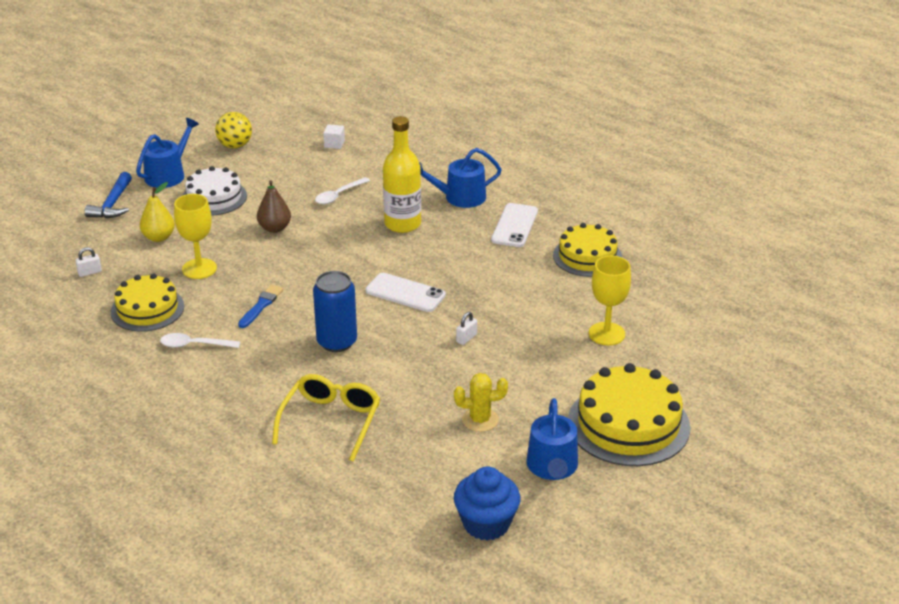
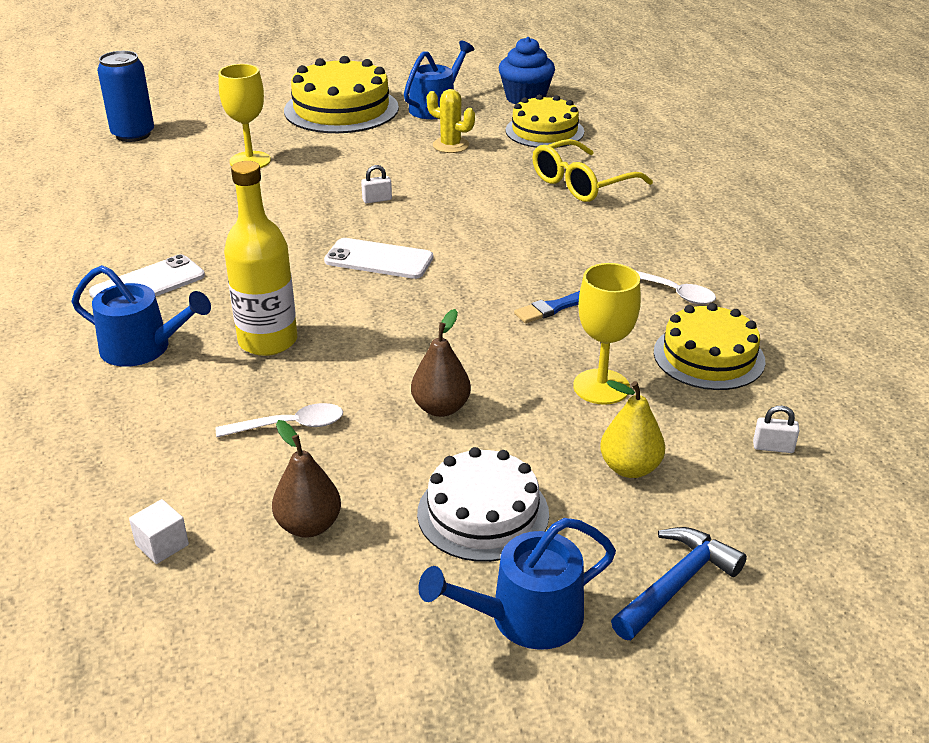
camera: 145 degrees left, 0 degrees up
(235, 146) = (335, 640): yellow ball -> none
(284, 168) = (309, 526): none -> brown pear
(337, 342) = (508, 240): blue can -> blue can (133, 134)
(405, 293) = (379, 259): white phone -> white phone turned 45 degrees counterclockwise
(587, 256) = (140, 224): yellow cake -> yellow cake (544, 131)

